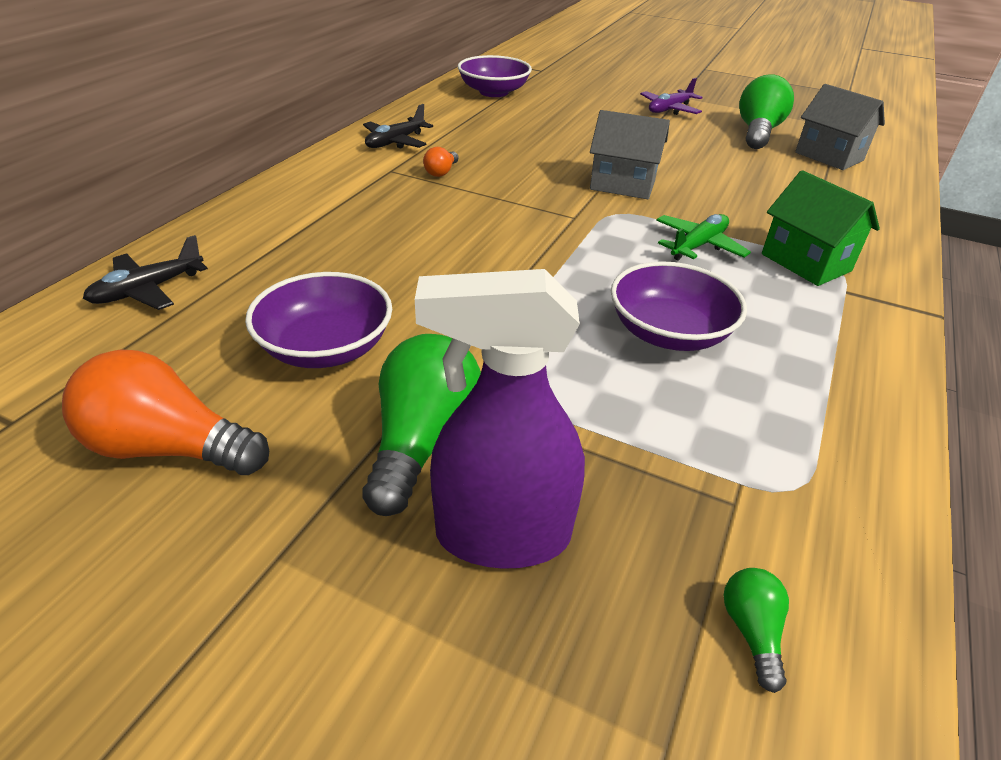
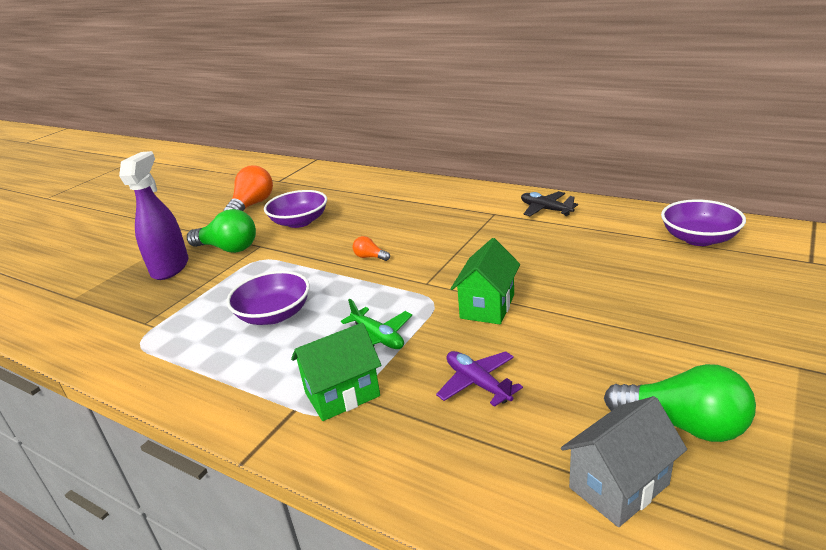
camera: 100 degrees right, 10 degrees down
(148, 290) = (356, 181): black plane -> none
(441, 172) = (495, 230): orange light bulb -> orange light bulb (370, 257)
(622, 185) = (487, 306): grey house -> green house
(669, 109) = (729, 352): purple plane -> purple plane (477, 383)
(751, 631) = (90, 319): green light bulb -> none

